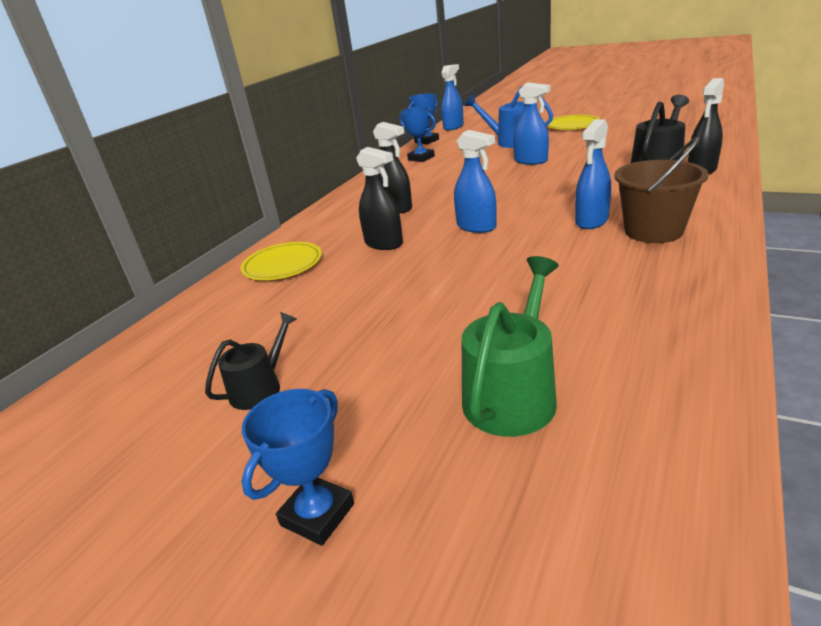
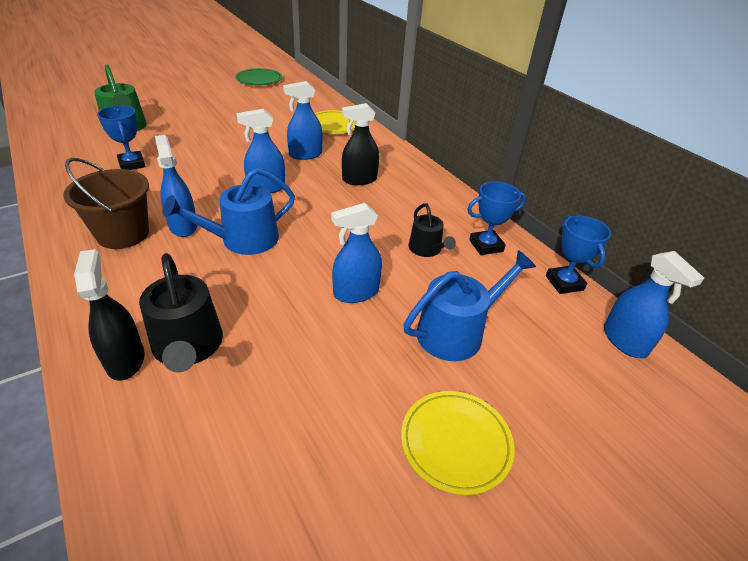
camera: 115 degrees right, 10 degrees up
(126, 416) = (259, 80): none -> green plate
(260, 387) = (229, 97): black watering can -> black watering can (427, 249)
(317, 514) = (154, 91): blue trophy -> blue trophy (132, 164)
(384, 243) = (305, 155): black spray bottle -> blue spray bottle
(556, 199) = (243, 240): none -> blue watering can

